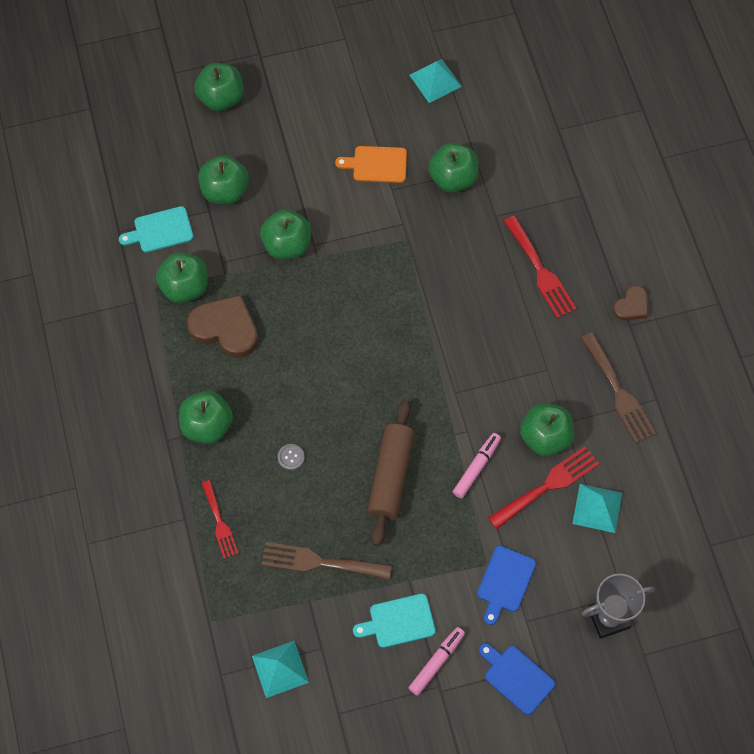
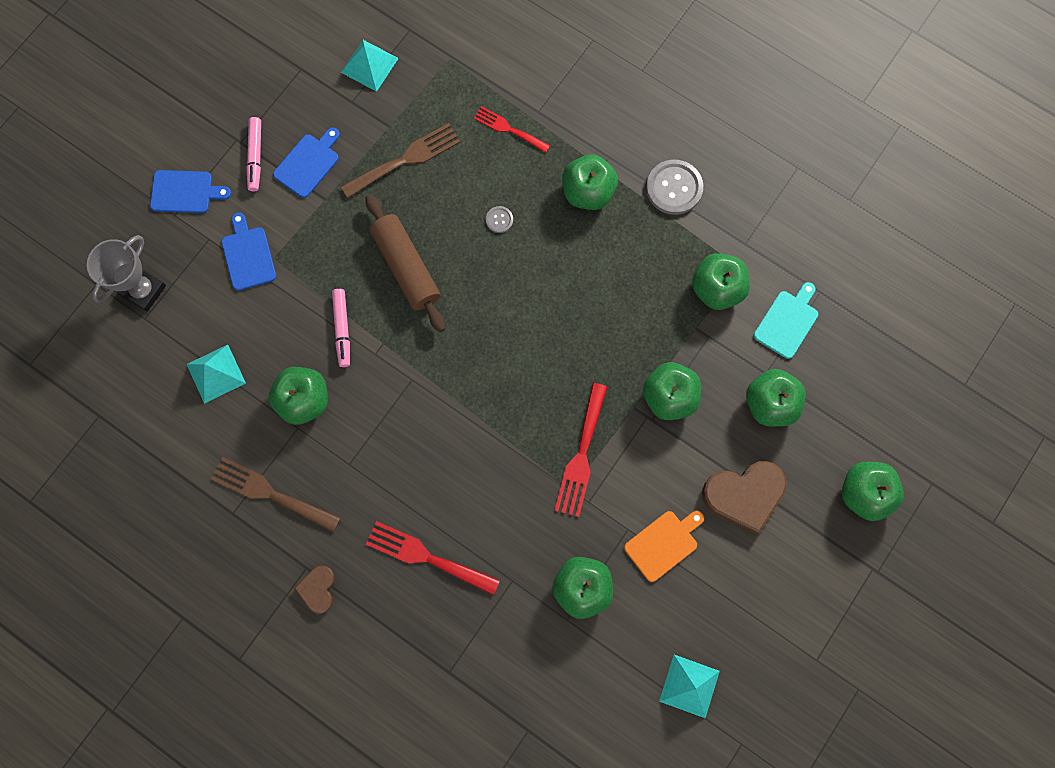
camera: 140 degrees right, 10 degrees up
(143, 379) = (674, 188): none -> grey button
(225, 328) = (649, 281): brown heart -> brown heart (744, 495)
(398, 621) = (308, 163): turquoise cutting board -> blue cutting board
(548, 485) = (271, 360): red fork -> red fork (581, 455)

